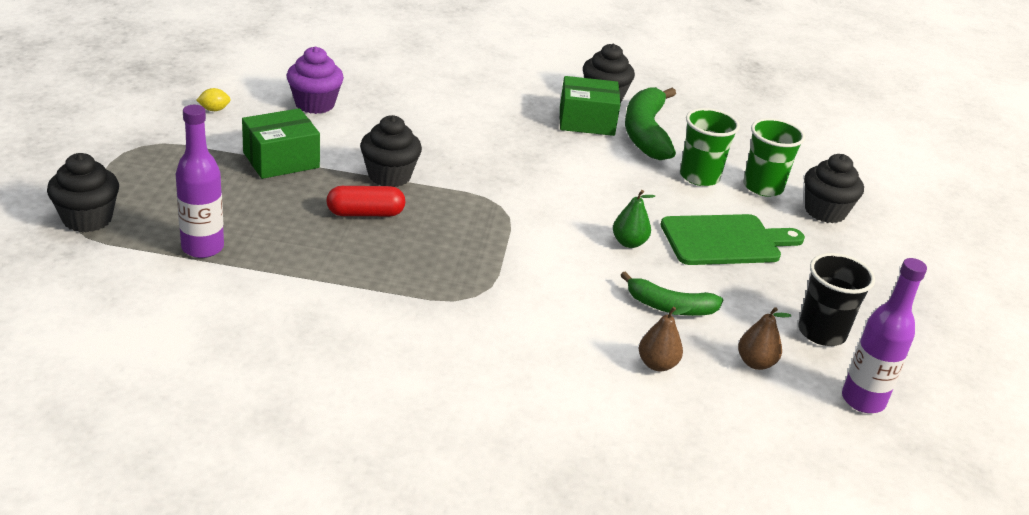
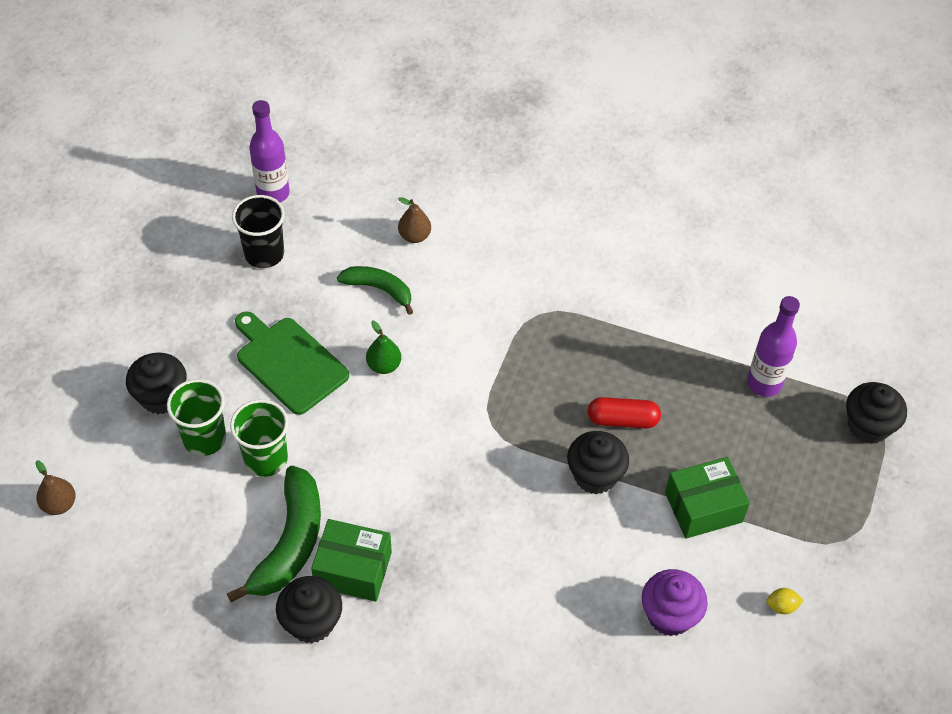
camera: 165 degrees left, 20 degrees up
(725, 241) = (289, 362): green cutting board -> green cutting board turned 45 degrees clockwise
(755, 363) = (336, 231): brown pear -> brown pear (59, 504)

